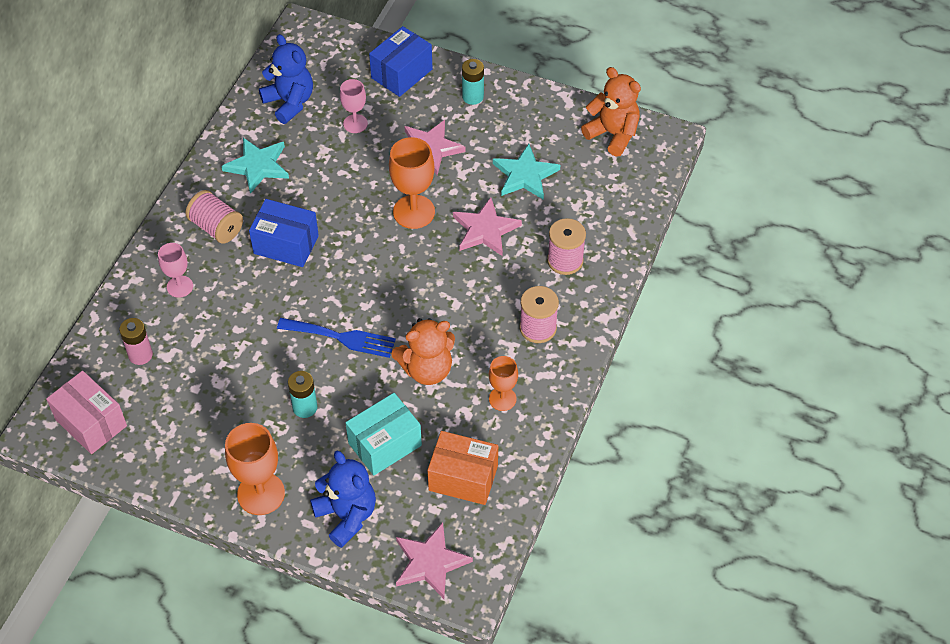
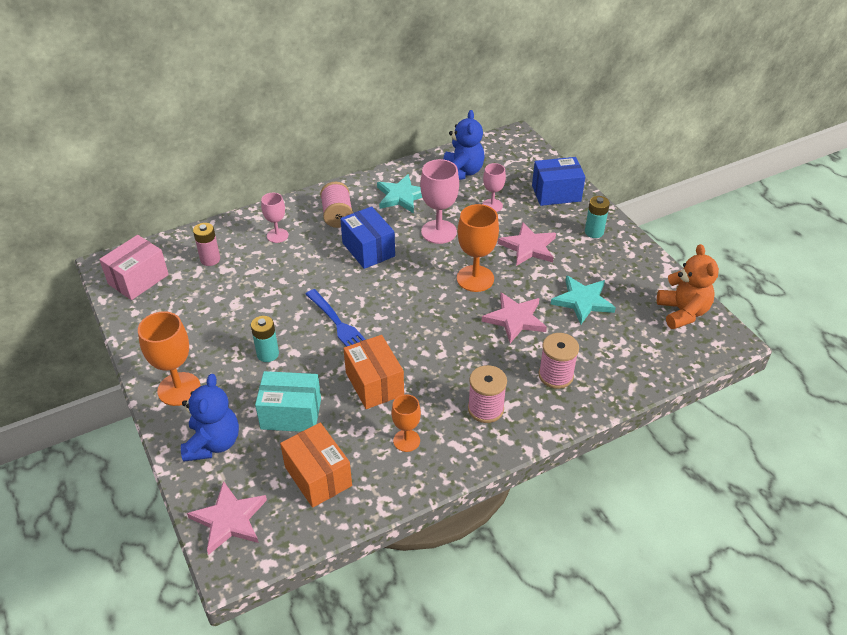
camera: 40 degrees right, 10 degrees down
(91, 423) = (138, 279): pink box -> pink box turned 45 degrees clockwise
(333, 184) = (438, 232): none -> pink goblet
(427, 369) = (374, 384): orange teddy bear -> orange box

